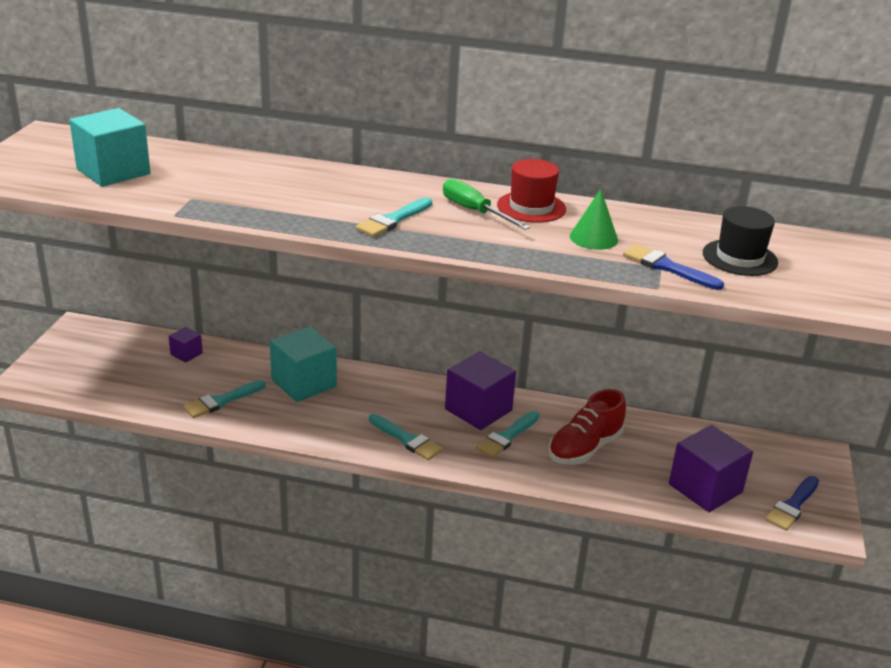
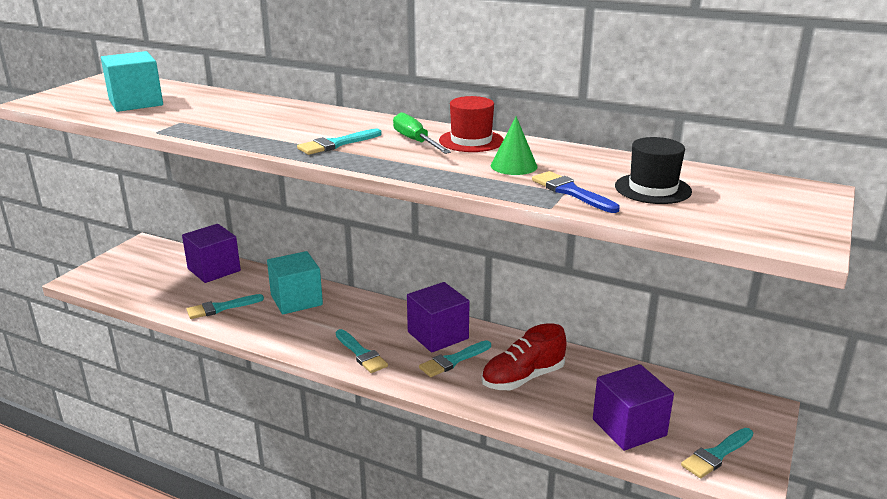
camera: 15 degrees right, 5 degrees down
(186, 354) = (214, 270): purple cube -> purple cube, size x2.04
(792, 506) = (716, 455): blue brush -> turquoise brush

